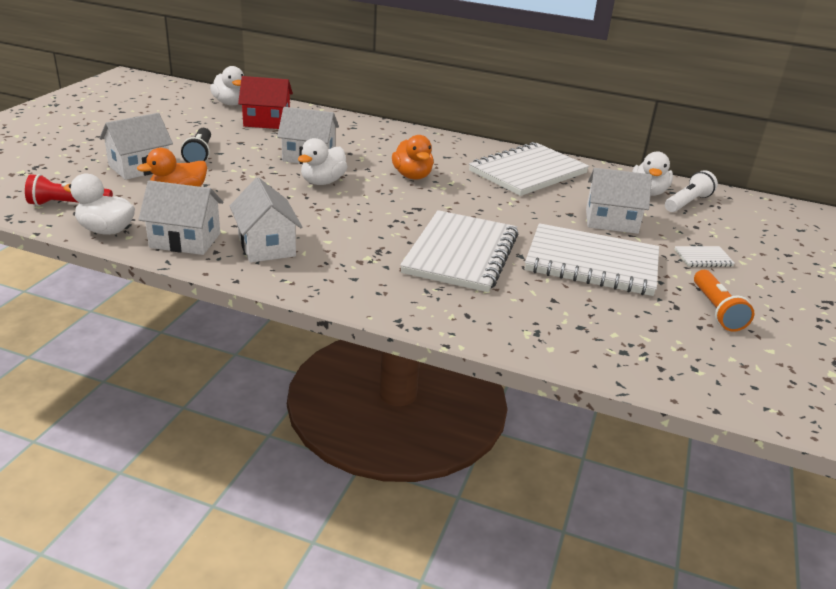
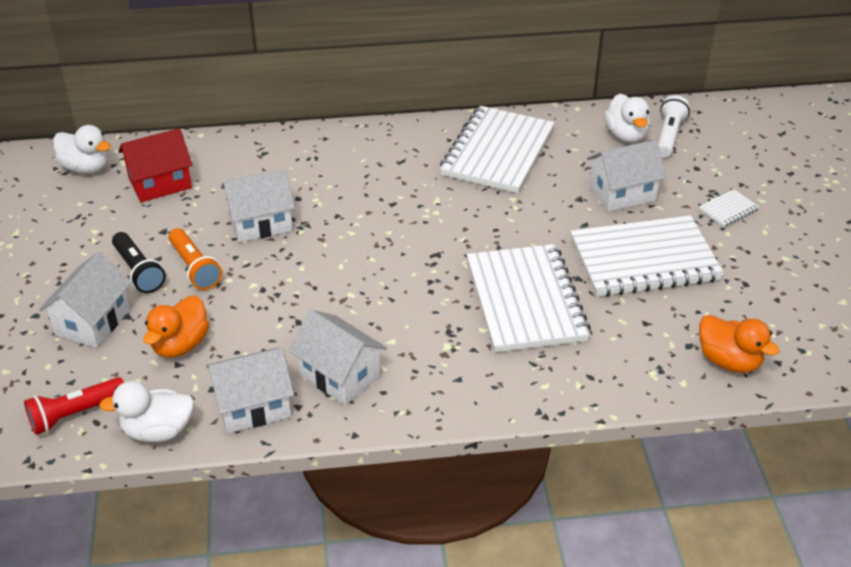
camera: 25 degrees left, 10 degrees up
(323, 182) = (310, 257): white duck -> none
(412, 176) = (392, 207): orange duck -> orange duck (729, 361)
(716, 310) = (777, 273): orange flashlight -> orange flashlight (195, 268)

